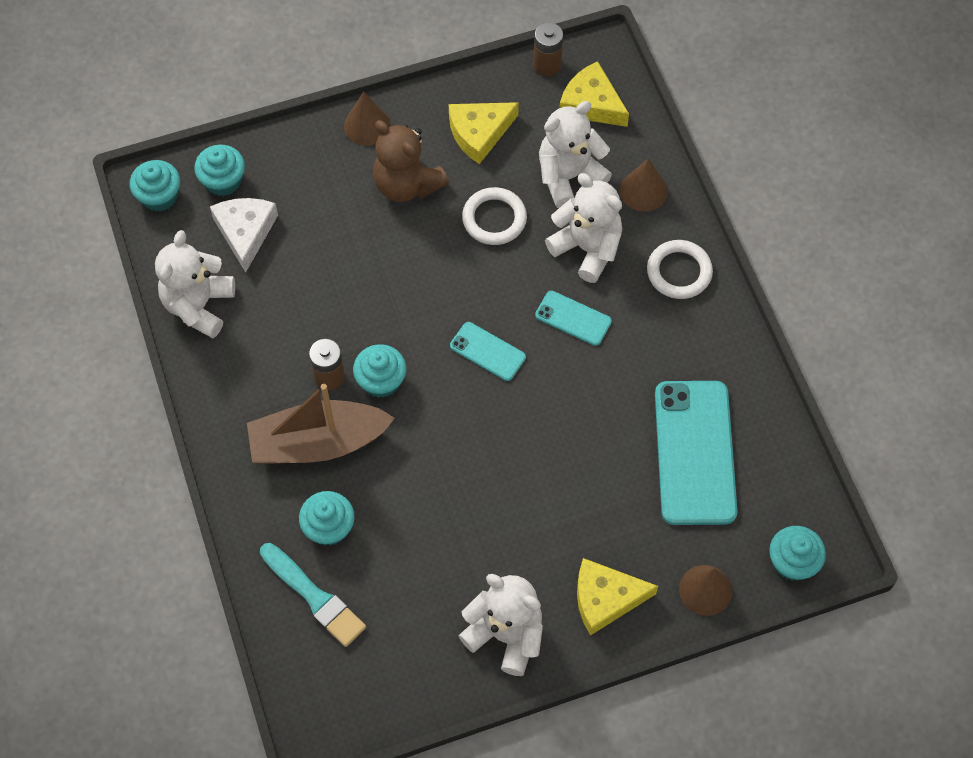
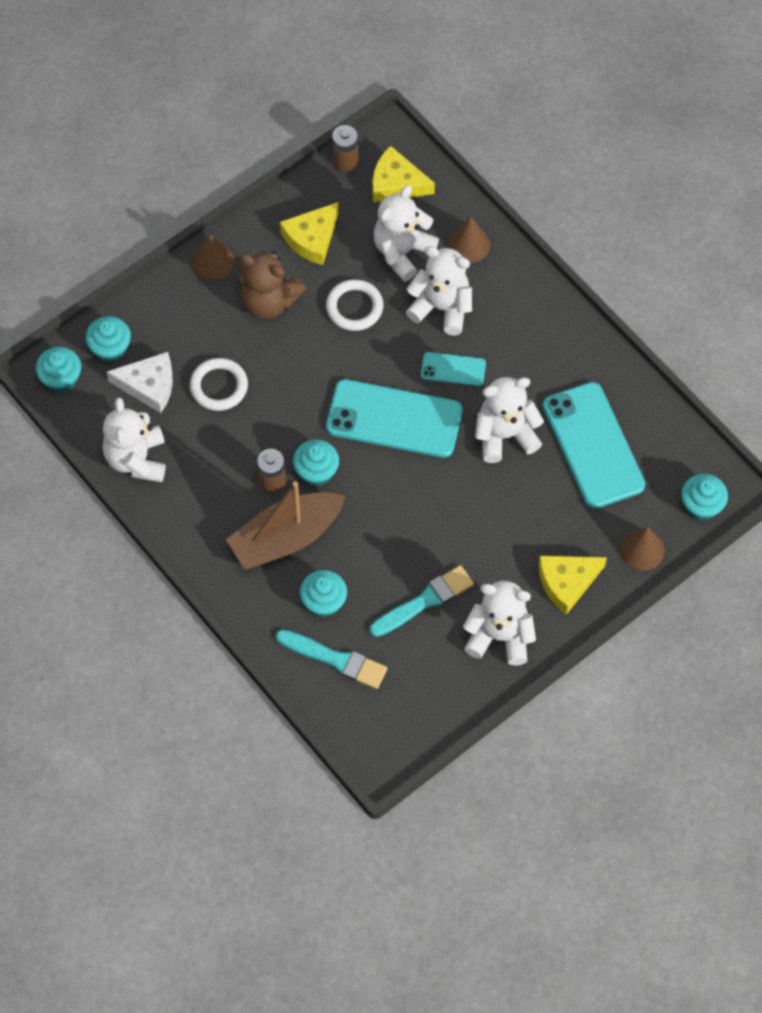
camera: 20 degrees left, 0 degrees up
(245, 232) = (149, 385): white cheese -> white cheese turned 120 degrees clockwise
(439, 565) = (424, 601): none -> turquoise brush
(487, 351) = (394, 419): turquoise phone -> turquoise phone, size x2.04
(601, 409) = (505, 435): none -> white teddy bear
(679, 272) = (524, 303): white ring -> white ring (219, 386)

